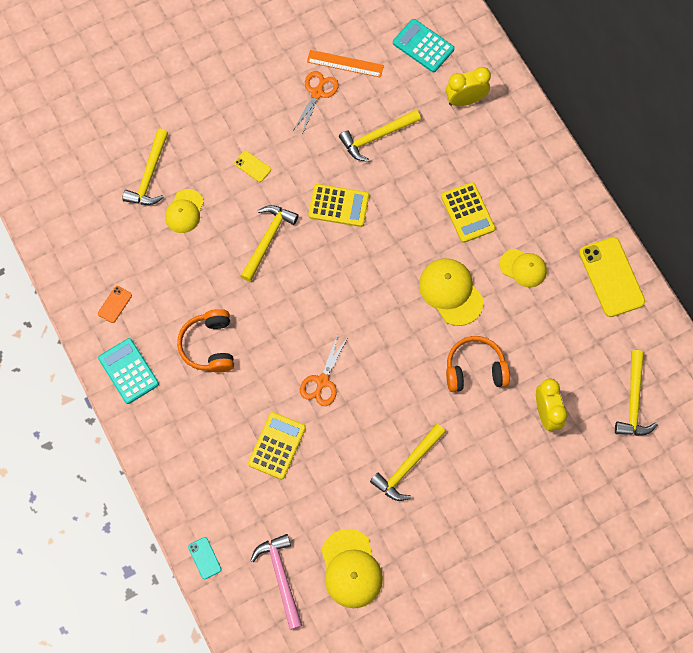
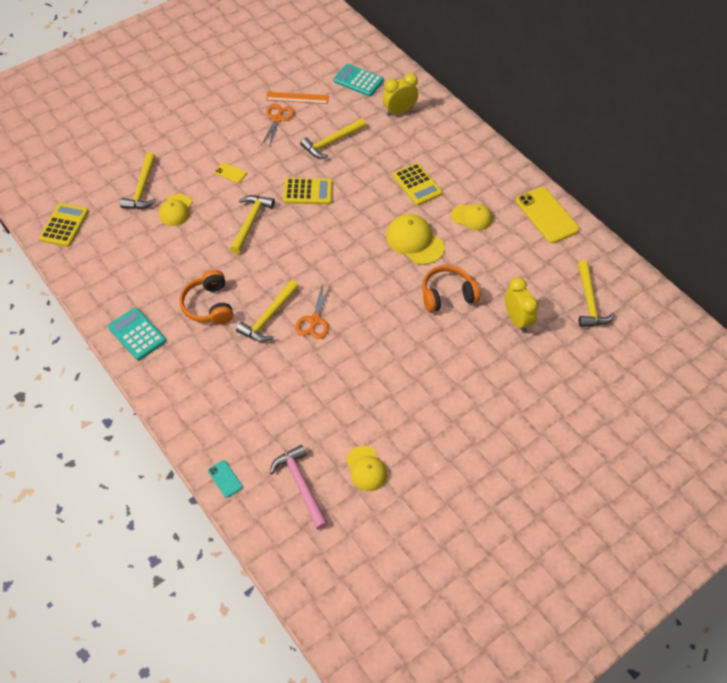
camera: 10 degrees left, 15 degrees down
(115, 304) = (120, 284): orange phone -> none
(277, 445) = (281, 376): yellow calculator -> yellow calculator (64, 225)
(351, 569) = (366, 468): yellow cap -> yellow cap, size x0.66
(407, 466) = (403, 377): yellow hammer -> yellow hammer (269, 317)

